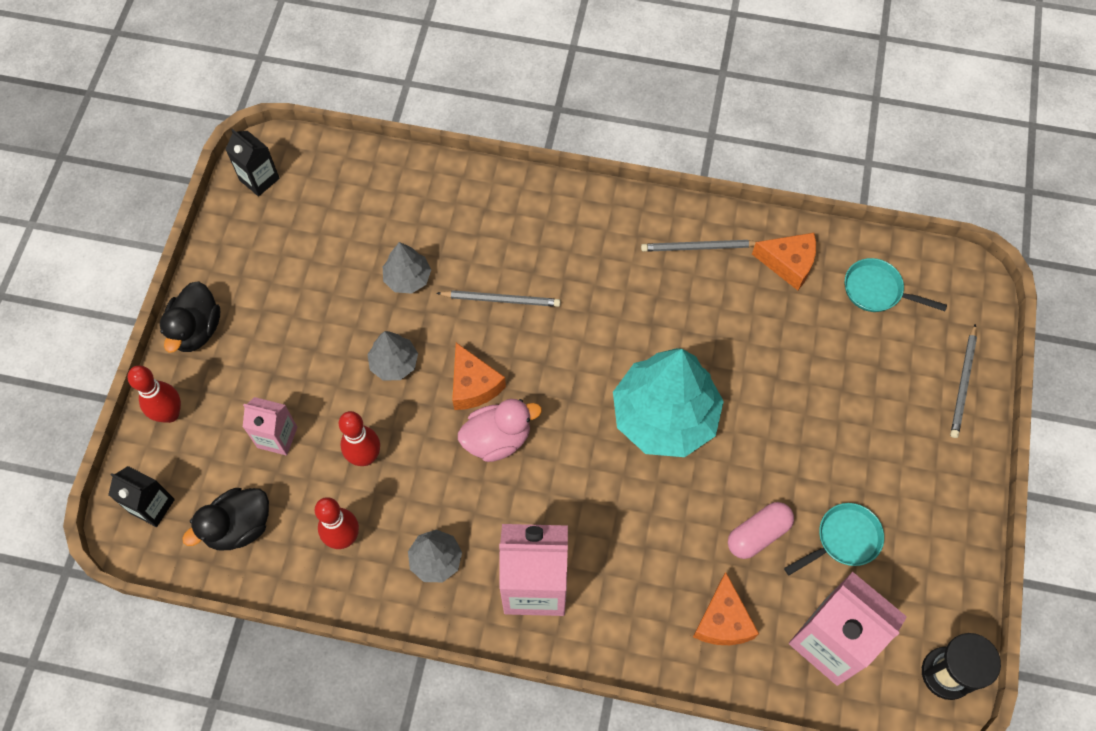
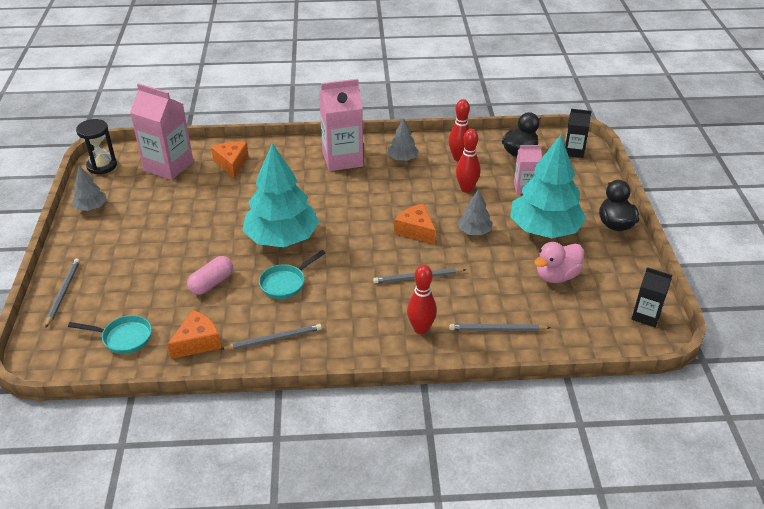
camera: 165 degrees right, 25 degrees down
(170, 414) = (596, 186): red bowling pin -> red bowling pin (421, 329)
(297, 343) = (544, 229): none -> turquoise tree
(407, 278) = (492, 277): grey tree -> grey tree (91, 207)
(438, 201) = (497, 329): none -> grey pencil
(497, 439) = (389, 209): pink duck -> pink duck (556, 276)
(758, 534) = (213, 198): pink capsule -> pink capsule (212, 283)
(788, 263) = (197, 342): orange cheese -> orange cheese turned 135 degrees clockwise
(843, 539) = (159, 204): turquoise pan -> turquoise pan (285, 283)

